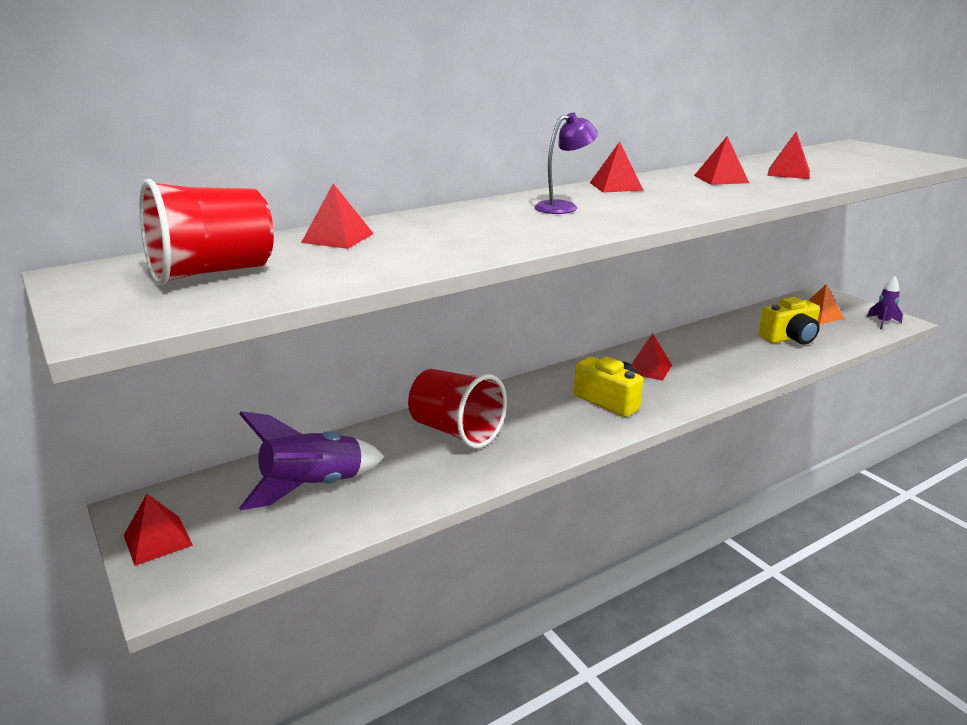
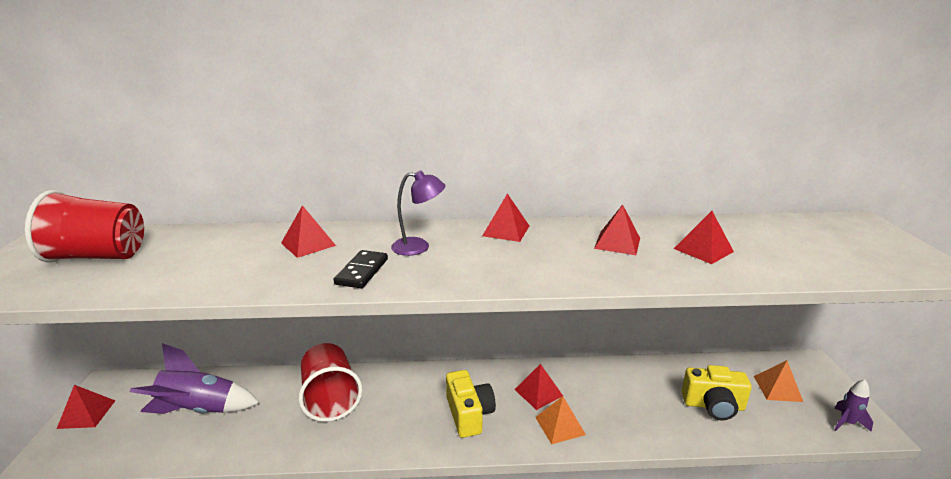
camera: 30 degrees right, 0 degrees up
(337, 238) = (219, 241): red pyramid -> red pyramid (308, 244)
(551, 228) = (362, 271): none -> black domino
(695, 384) = (560, 425): none -> orange pyramid

